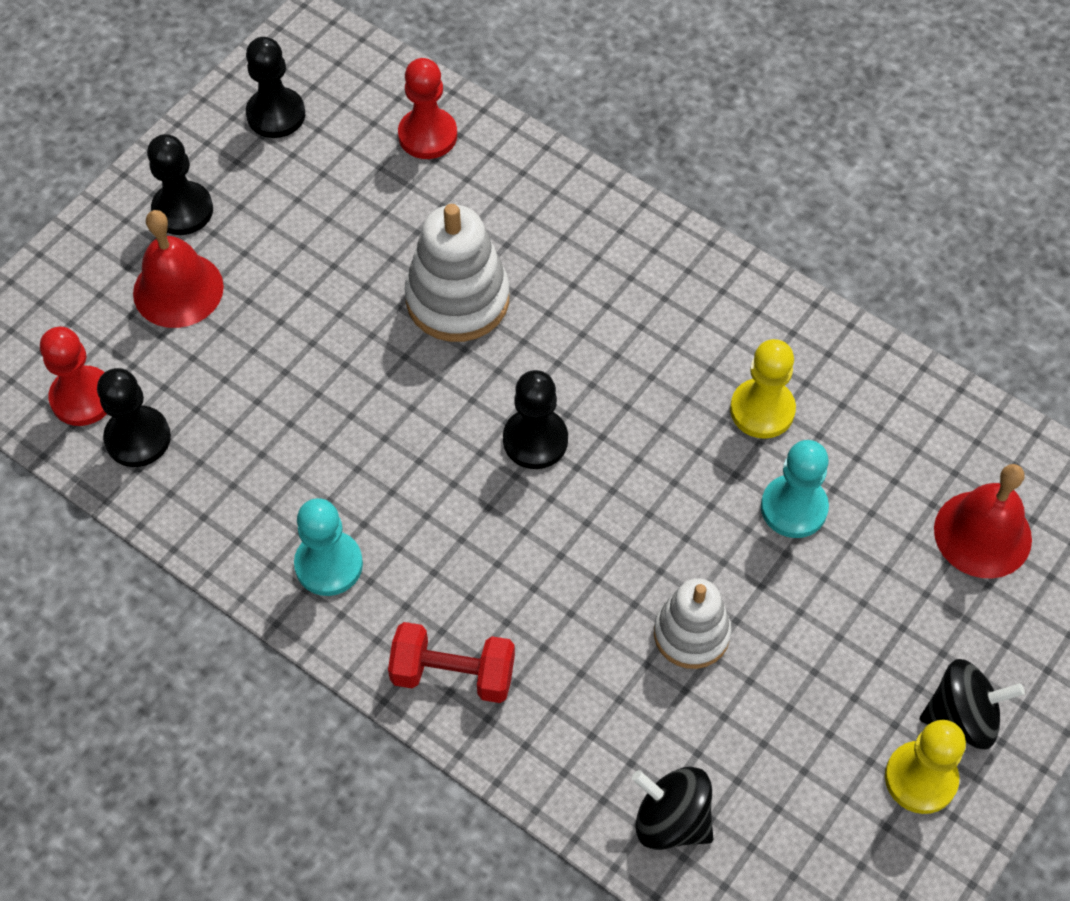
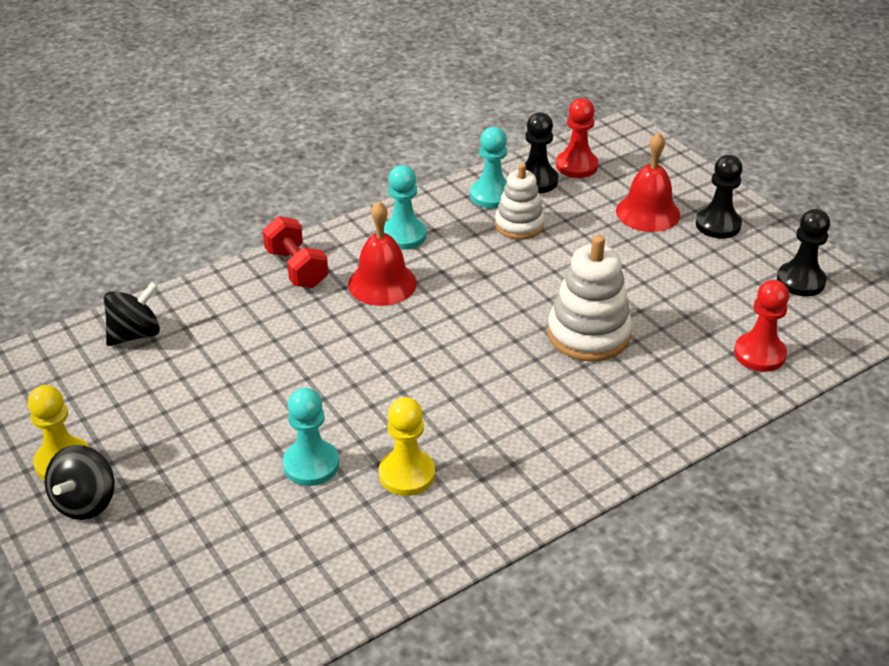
camera: 110 degrees right, 20 degrees down
(193, 484) = (491, 195): none -> turquoise pawn
(453, 674) = (296, 268): red dumbbell -> red dumbbell turned 60 degrees counterclockwise
(535, 440) = (446, 344): black pawn -> none
(691, 634) = (250, 379): white stacking toy -> white stacking toy (519, 225)
(982, 534) = (216, 576): red bell -> red bell (382, 283)

